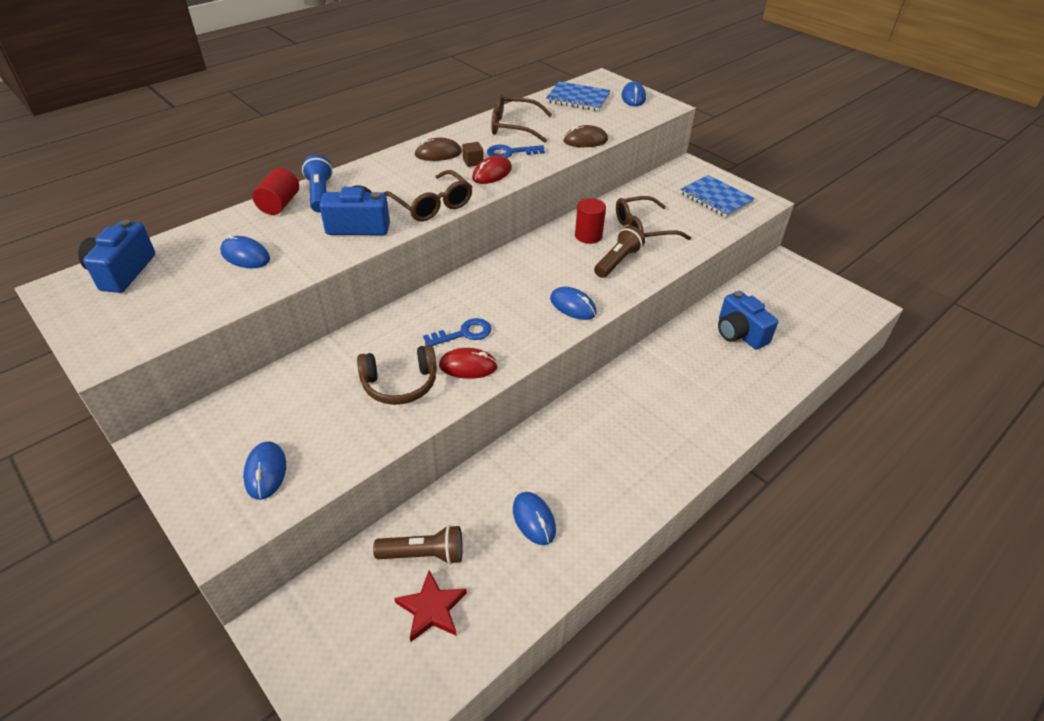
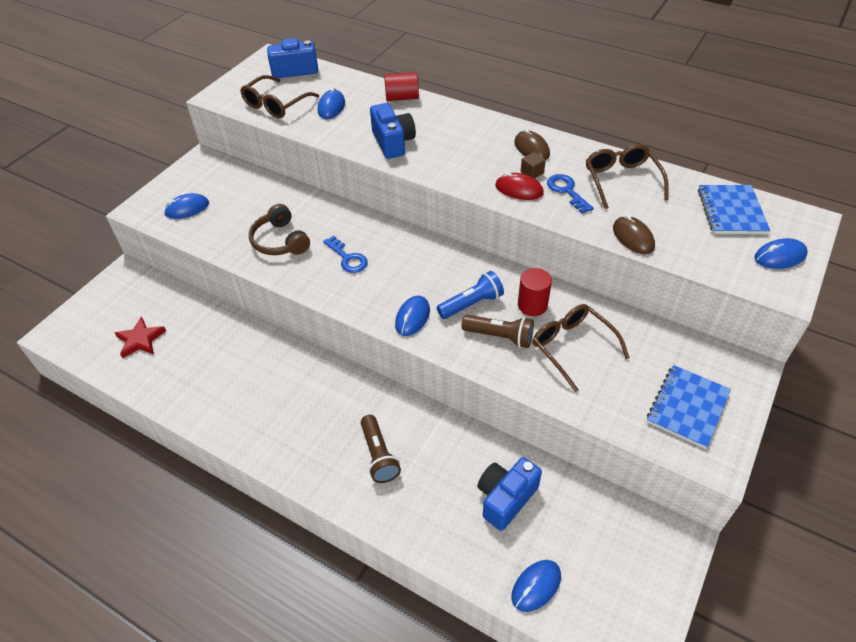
camera: 75 degrees right, 5 degrees up
(320, 194) = (426, 110): blue flashlight -> blue flashlight (471, 304)
(424, 554) = (181, 323): brown flashlight -> brown flashlight (379, 455)
(432, 205) = (444, 170): brown glasses -> brown glasses (276, 104)
(468, 366) = (310, 271): red mouse -> none
(534, 519) = (220, 376): blue mouse -> blue mouse (536, 586)

